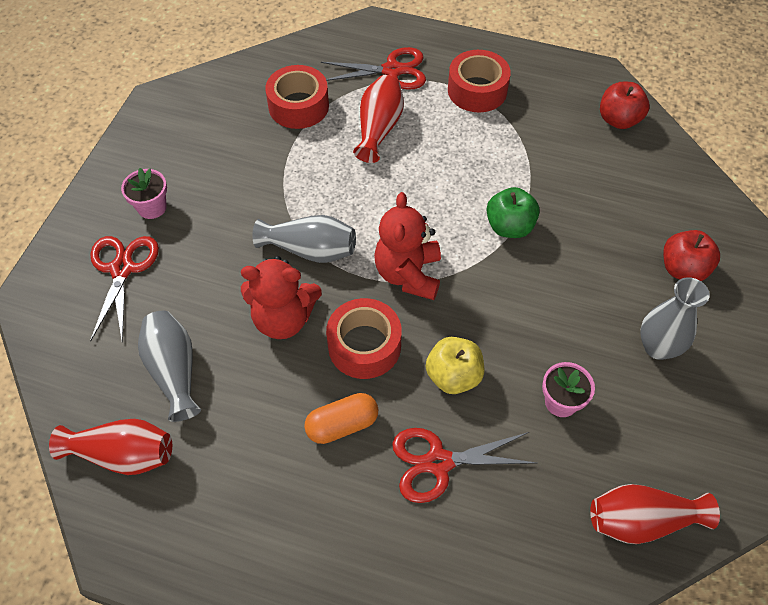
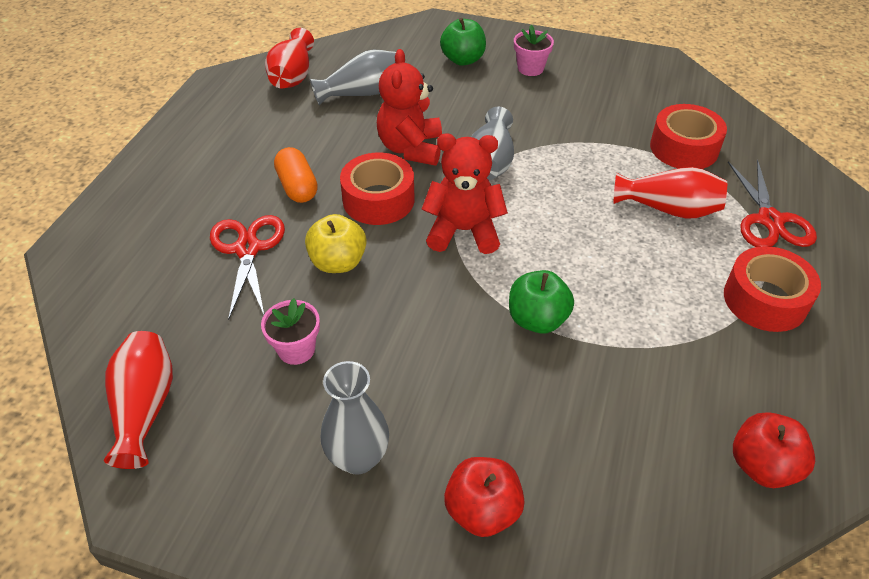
camera: 90 degrees right, 10 degrees down
(122, 269) = (463, 60): red scissors -> green apple

